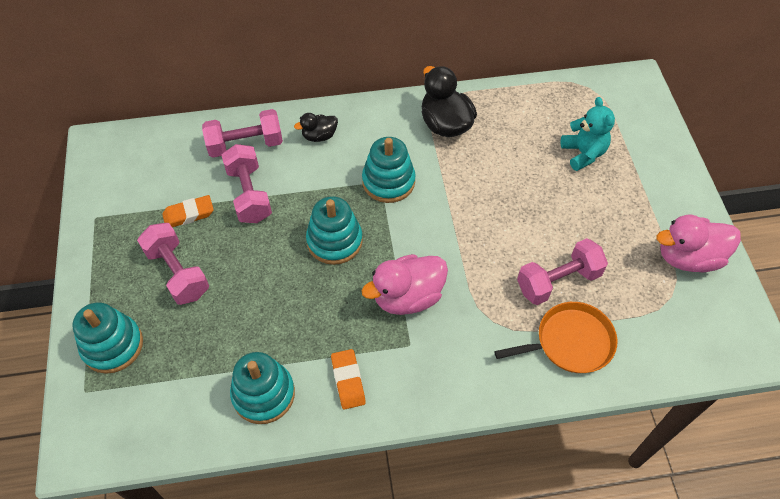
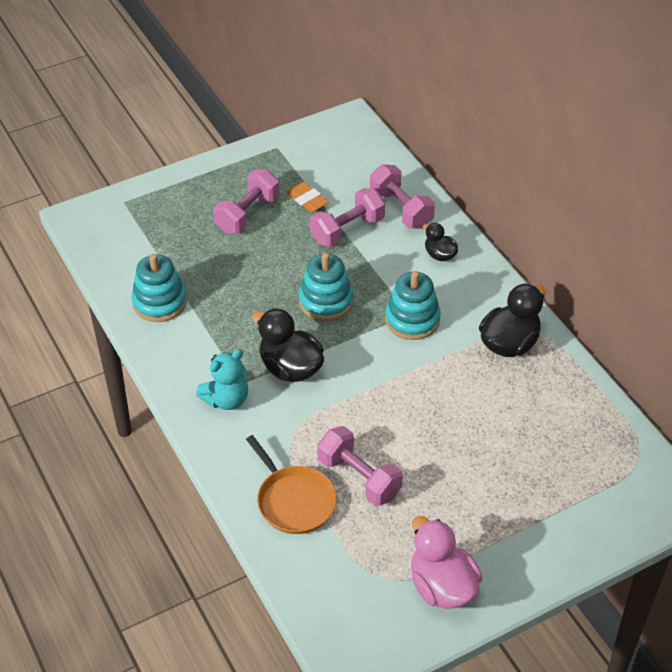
camera: 70 degrees right, 10 degrees down
(113, 345) = (167, 202): turquoise stacking toy -> none
(348, 380) = (192, 351): orange eraser -> none
(407, 297) = (290, 368): pink duck -> black duck
(583, 153) = (536, 468): turquoise teddy bear -> turquoise teddy bear (226, 399)

